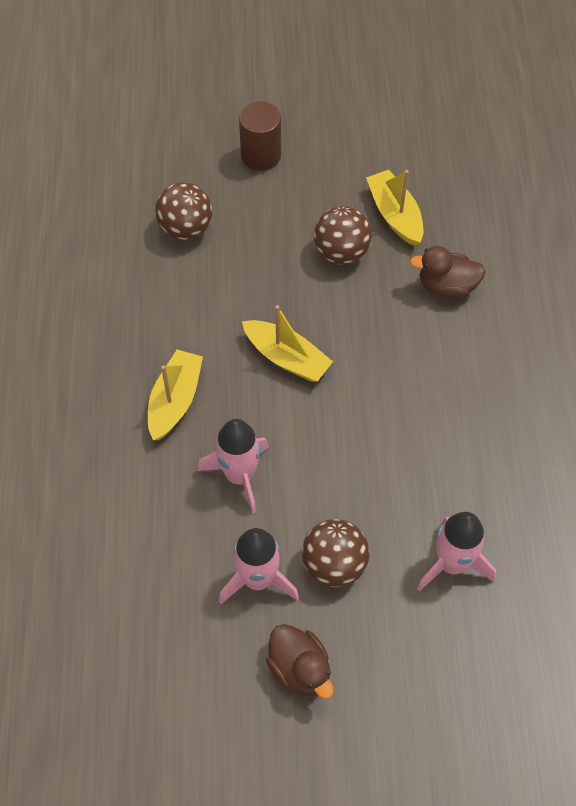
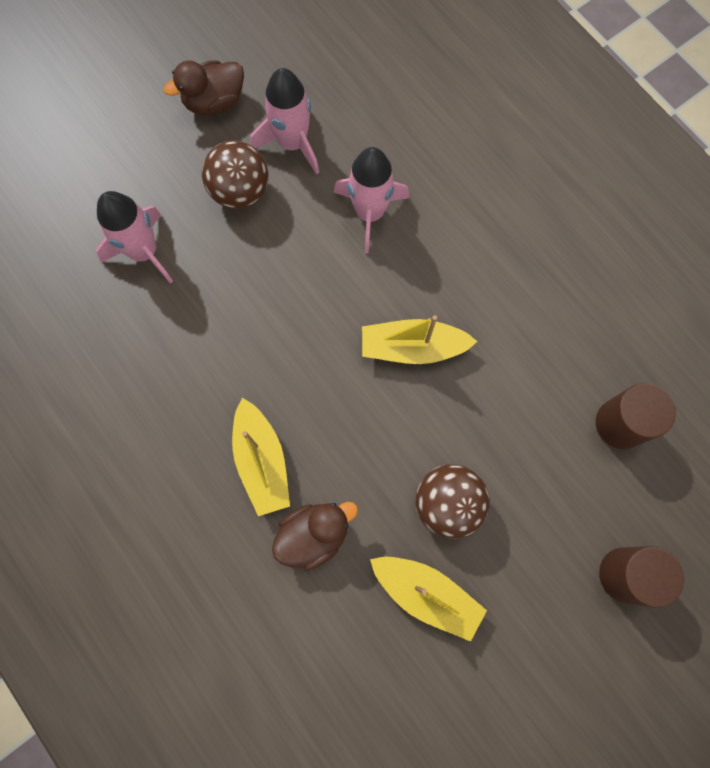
camera: 145 degrees right, 15 degrees up
(175, 401) = (476, 241): yellow boat -> yellow boat (262, 461)
(185, 228) = (620, 424): brown ball -> brown cylinder
(300, 669) = (214, 101): brown duck -> brown duck turned 45 degrees counterclockwise

